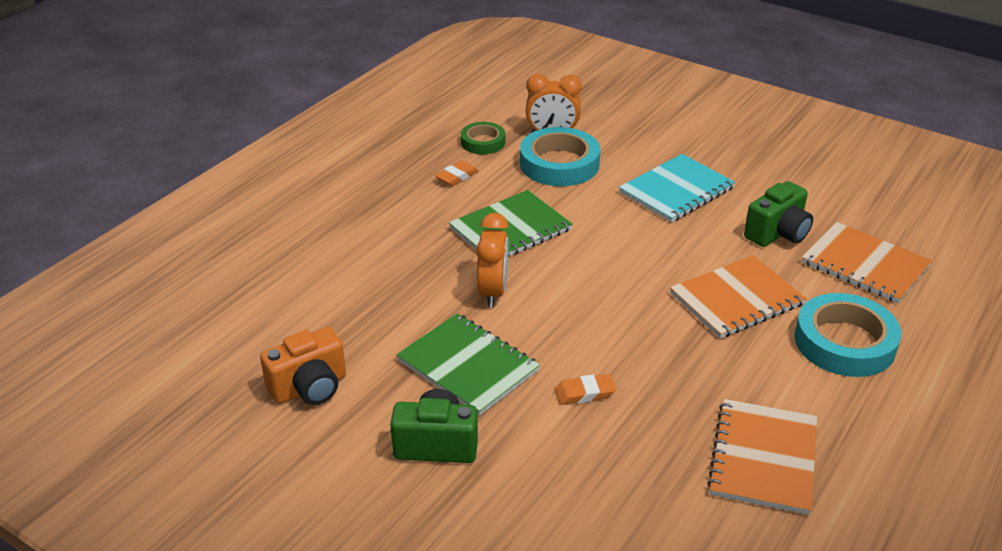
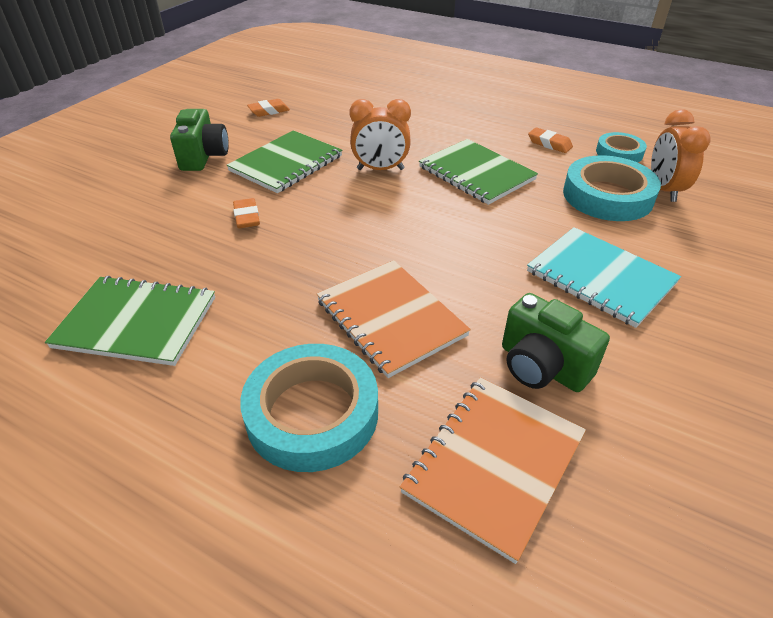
camera: 85 degrees right, 5 degrees up
(309, 387) = (269, 111): orange camera -> orange eraser
(483, 142) = (619, 153): green tape -> turquoise tape
(763, 458) = (136, 322): orange notebook -> green notebook

